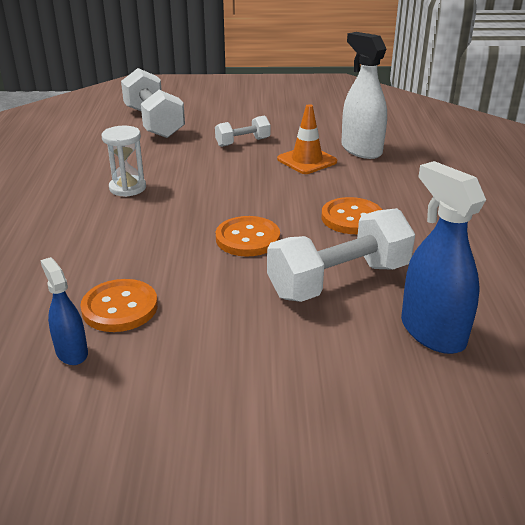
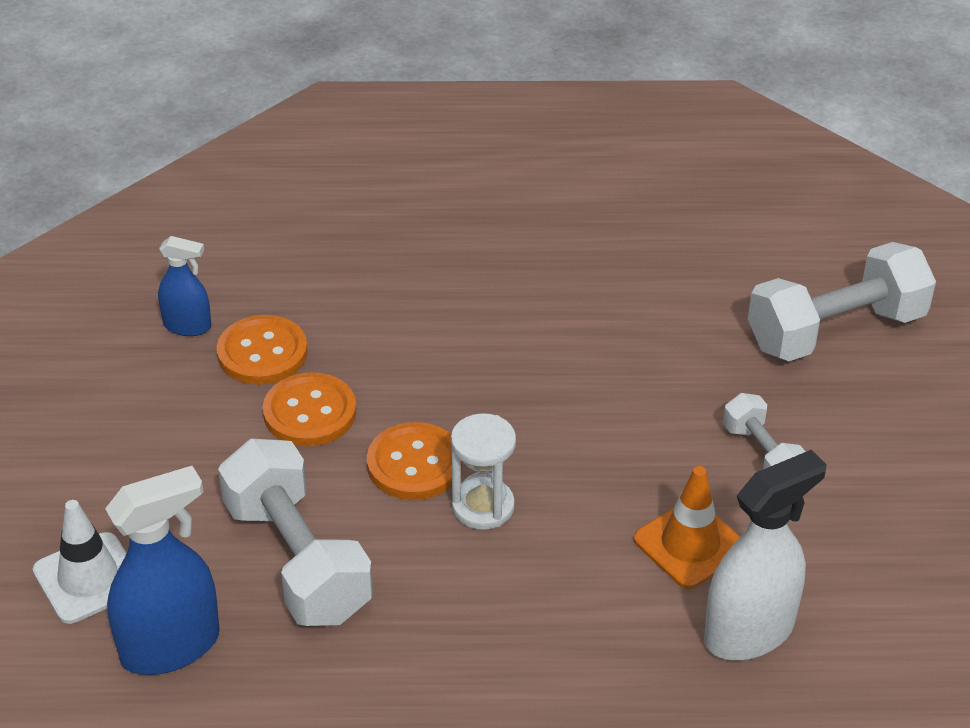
camera: 90 degrees right, 10 degrees up
(71, 352) = (187, 326): blue spray bottle -> blue spray bottle turned 45 degrees clockwise
(127, 188) = (569, 326): white hourglass -> white hourglass (483, 506)
(352, 218) = (473, 591): orange button -> orange button (310, 412)
(377, 383) = (88, 578): none -> white traffic cone

